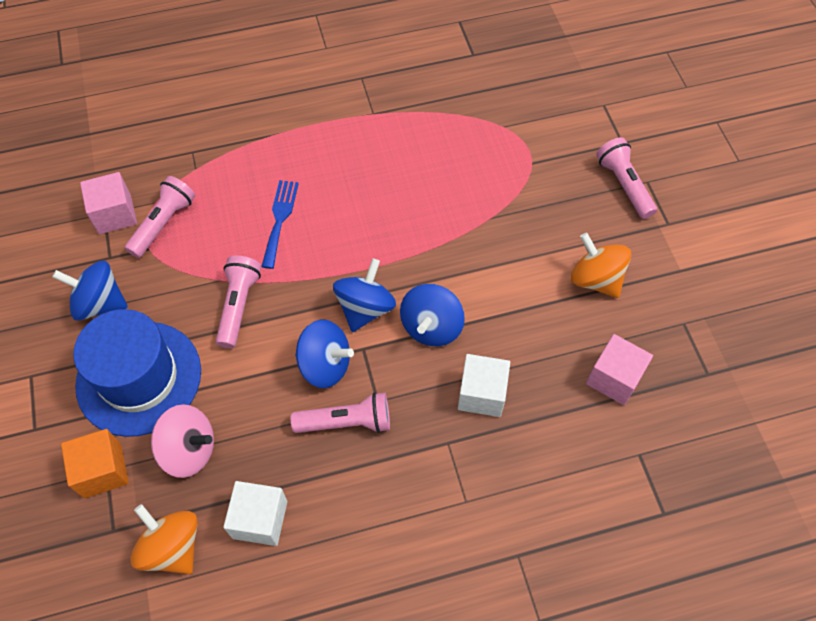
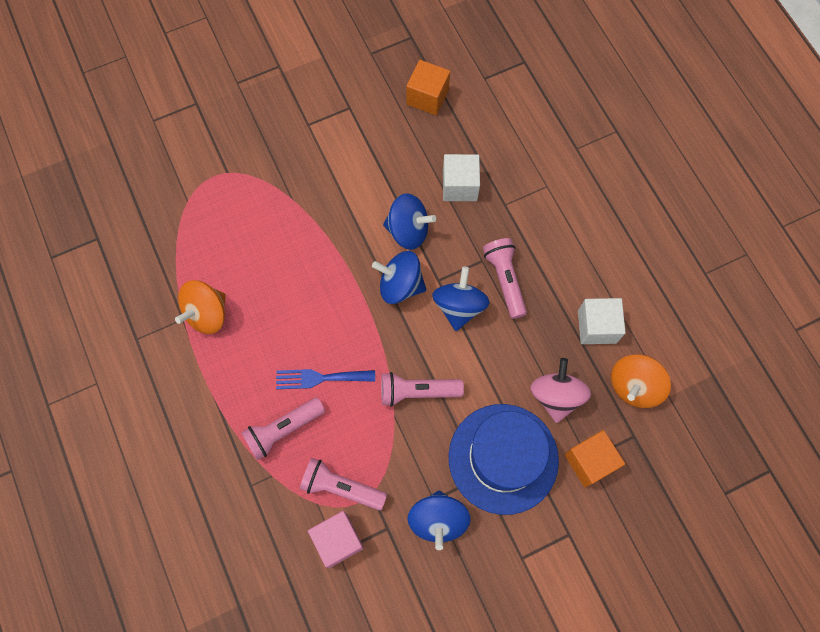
camera: 100 degrees left, 10 degrees up
(595, 279) = (341, 114): orange spinning top -> orange spinning top (207, 314)
(614, 378) = (427, 97): pink cube -> orange cube
(624, 185) = (243, 99): pink flashlight -> pink flashlight (283, 430)

